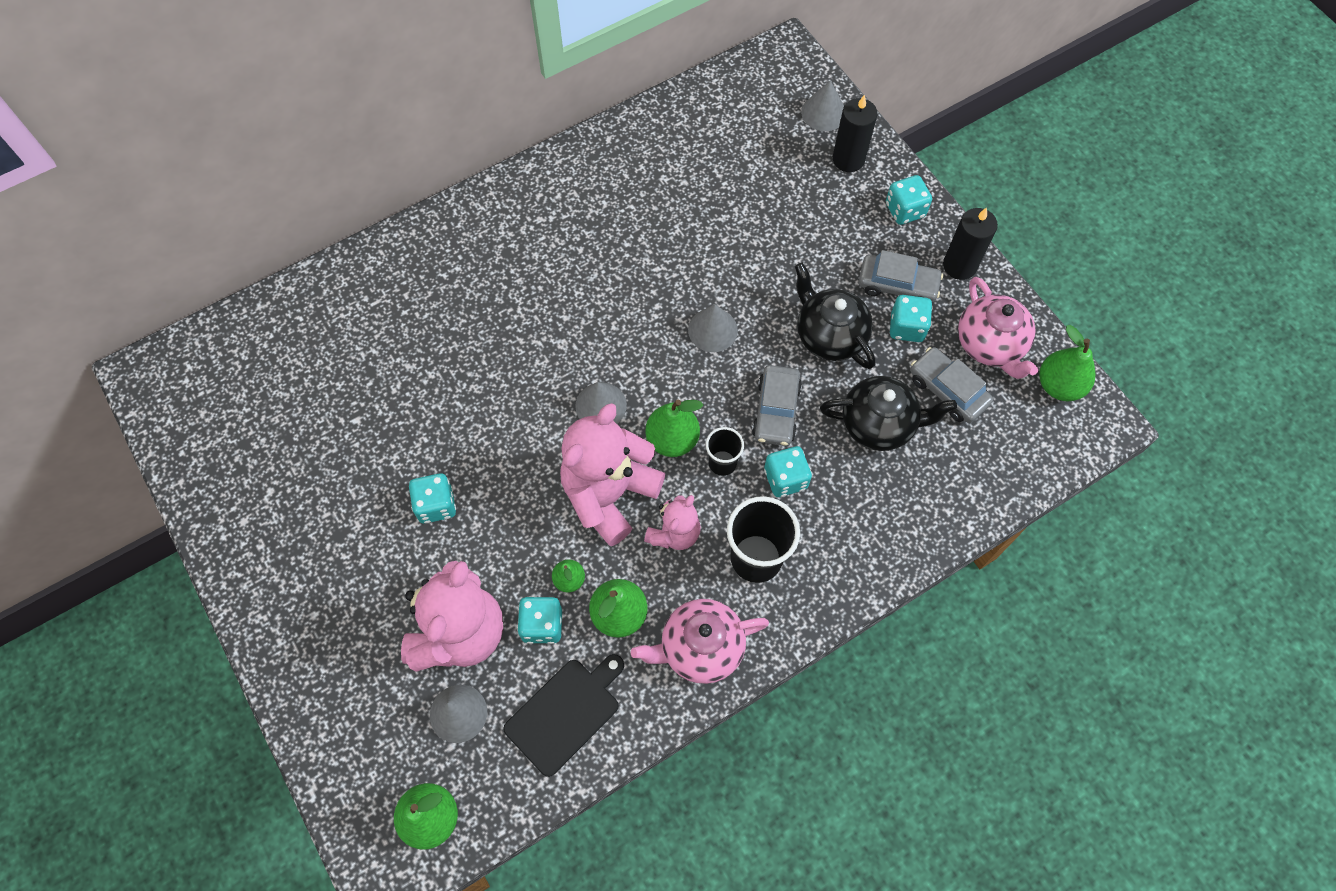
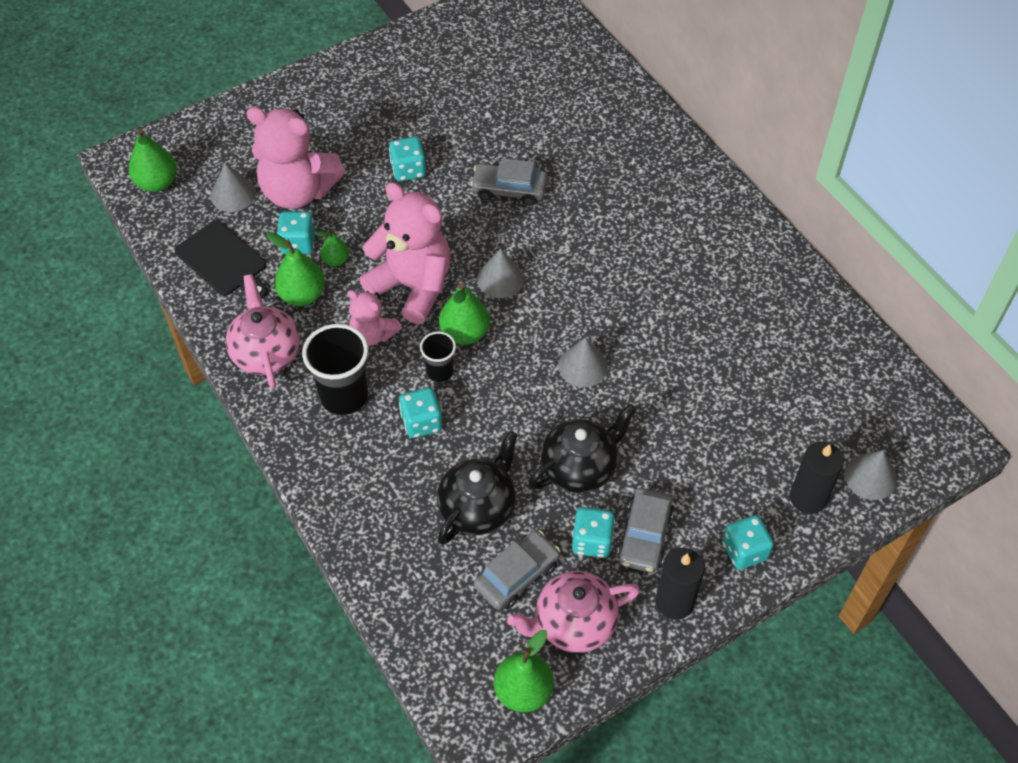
camera: 90 degrees right, 10 degrees down
(776, 411) = (493, 417): grey car -> grey car (509, 190)
(879, 424) = (478, 507): black teapot -> black teapot turned 150 degrees counterclockwise

